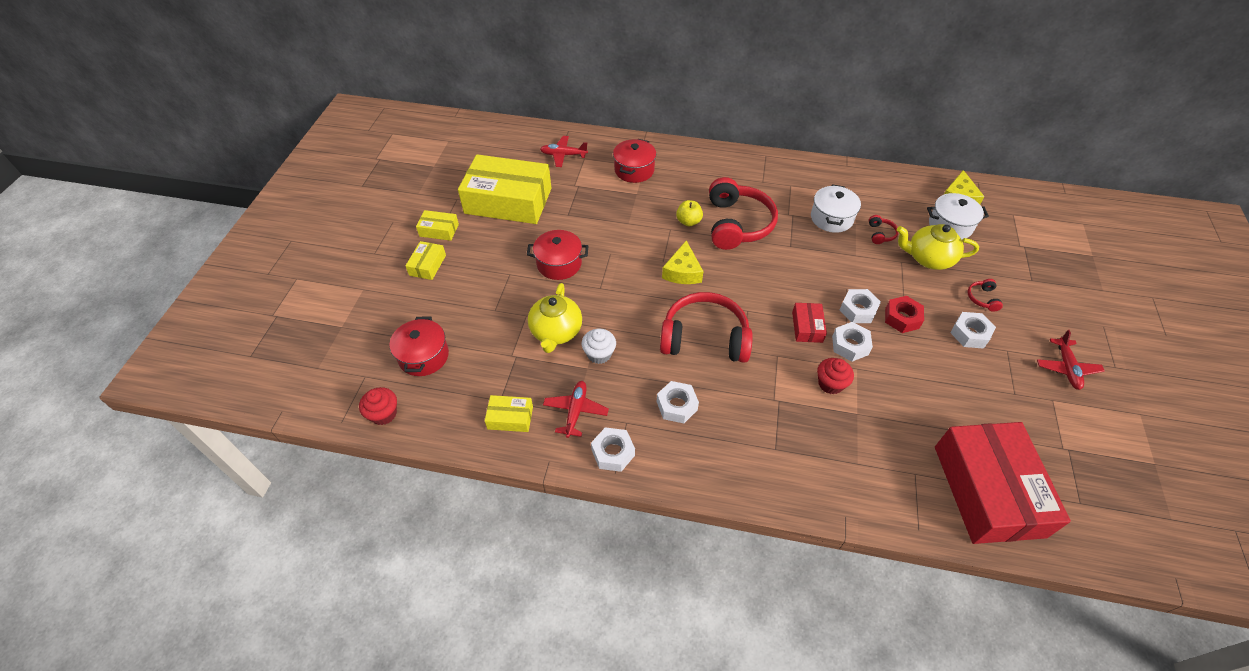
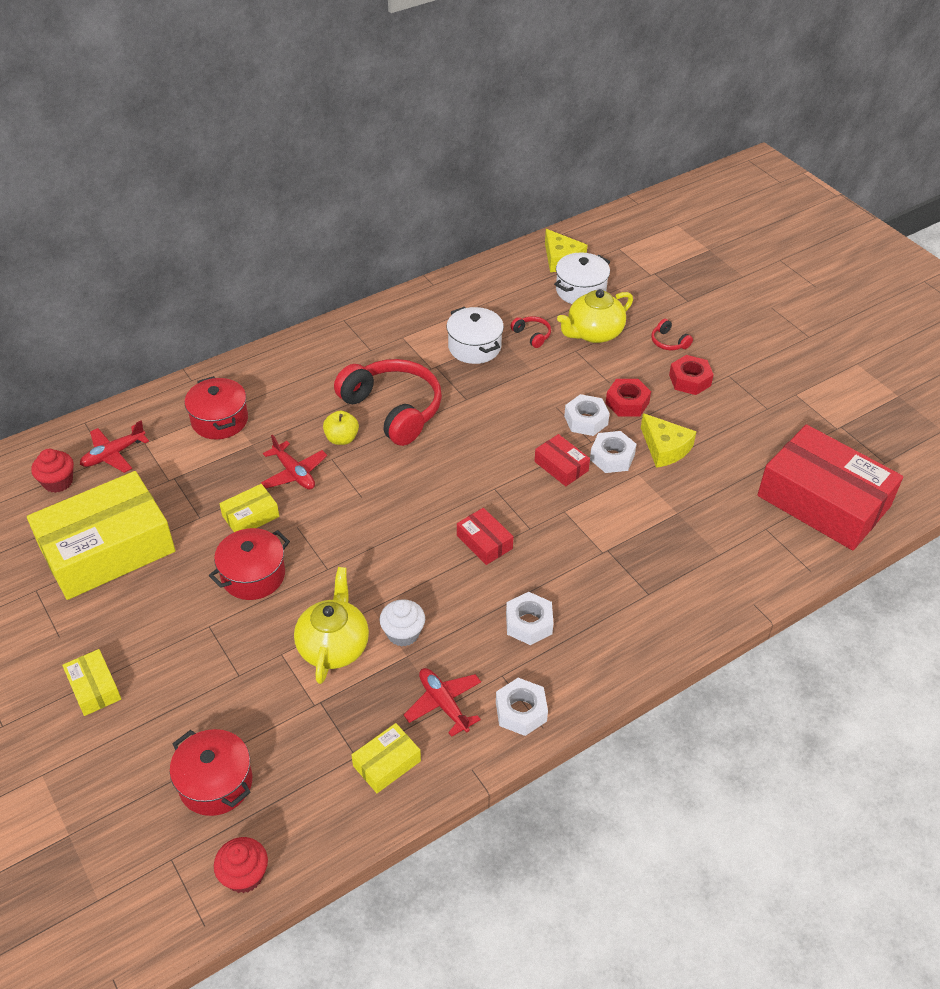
camera: 45 degrees left, 5 degrees down
(439, 230) = (58, 640): yellow box -> yellow box (250, 516)
(556, 332) = (334, 646): yellow teapot -> yellow teapot turned 135 degrees counterclockwise
(682, 272) = (393, 493): yellow cheese -> yellow cheese (665, 448)
(704, 338) = (484, 542): red headphones -> red box
(830, 384) = (632, 503): red cupcake -> red cupcake (58, 482)
(970, 334) = (690, 380): white nut -> red nut
(1066, 368) = (780, 361): red plane -> red plane (294, 473)

